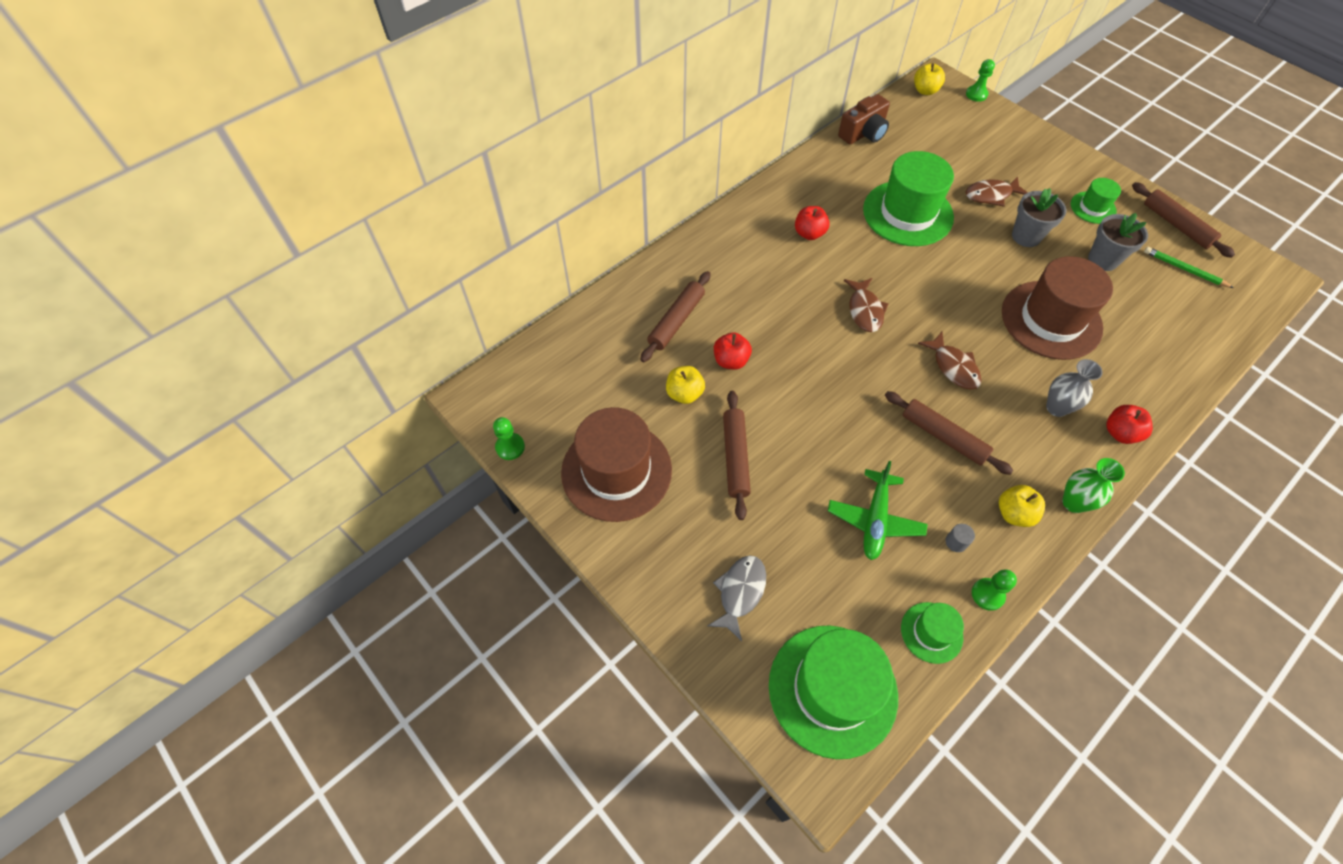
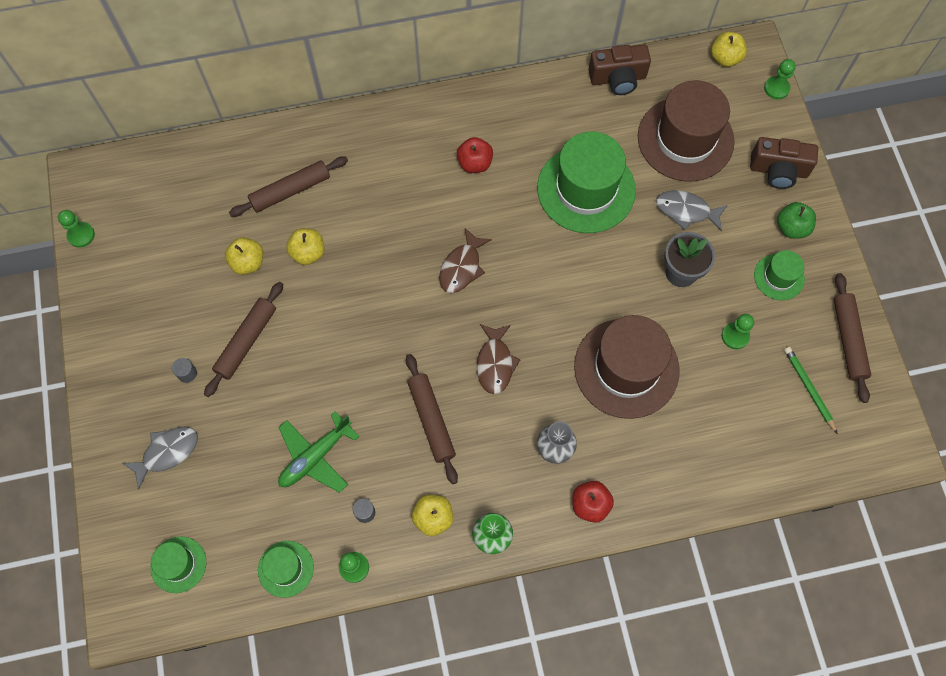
camera: 30 degrees right, 10 degrees up
(616, 471) = (146, 301): brown hat -> brown hat (685, 139)
(703, 512) = (187, 373): none -> grey cylinder
(731, 361) = (308, 253): red apple -> yellow apple
(832, 690) = (178, 564): green hat -> green hat, size x0.50
(991, 195) = (686, 211): brown fish -> grey fish
(1026, 142) = (778, 170): none -> brown camera
(1070, 173) = (791, 228): none -> green apple
(1103, 260) = (735, 336): grey flower pot -> green pawn

